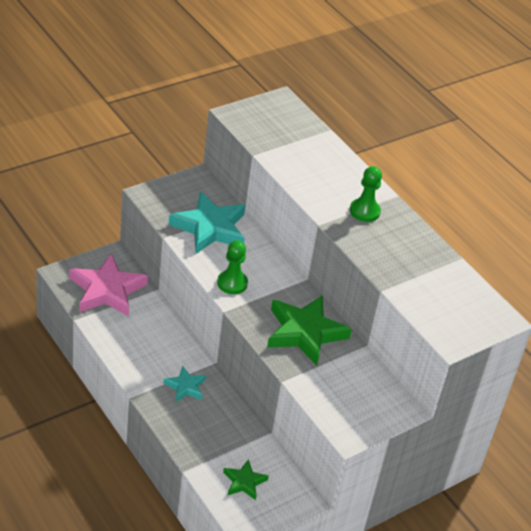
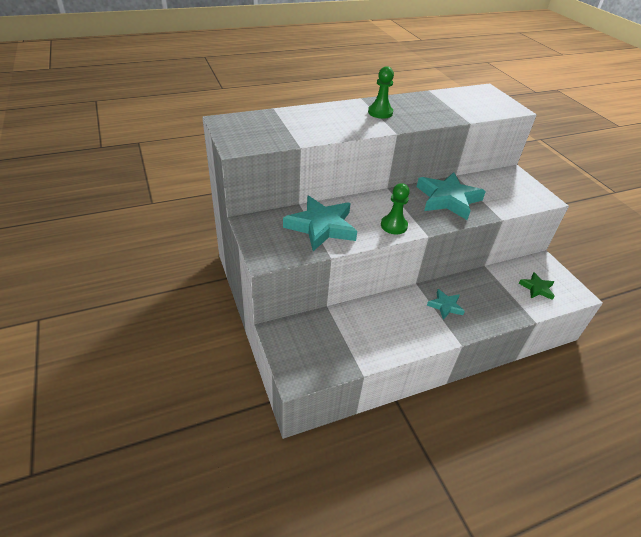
camera: 75 degrees left, 0 degrees up
(107, 290) = (325, 343): pink star -> none
(305, 333) = (448, 199): green star -> turquoise star

